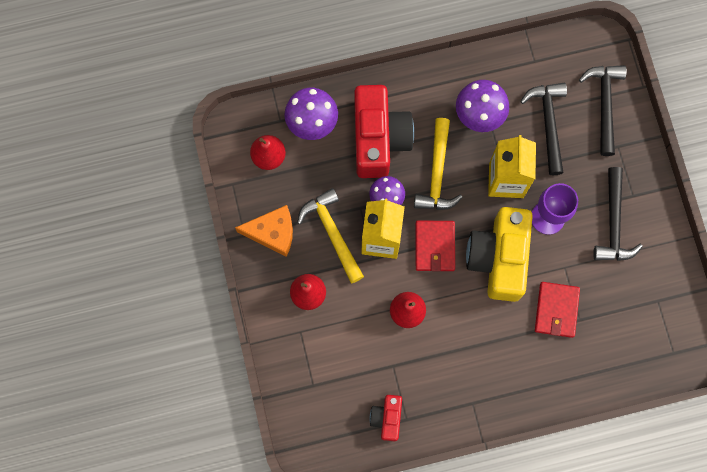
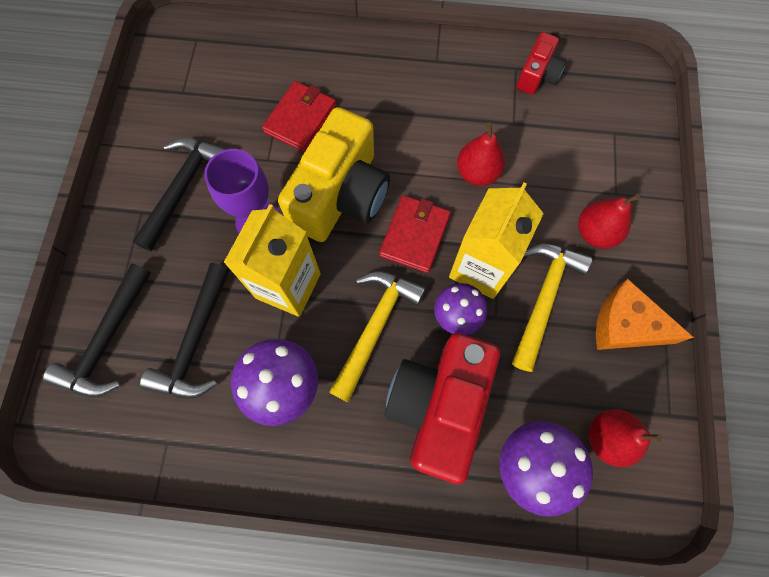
camera: 160 degrees left, 5 degrees down
(332, 232) = (543, 298): yellow hammer -> yellow hammer turned 150 degrees counterclockwise

